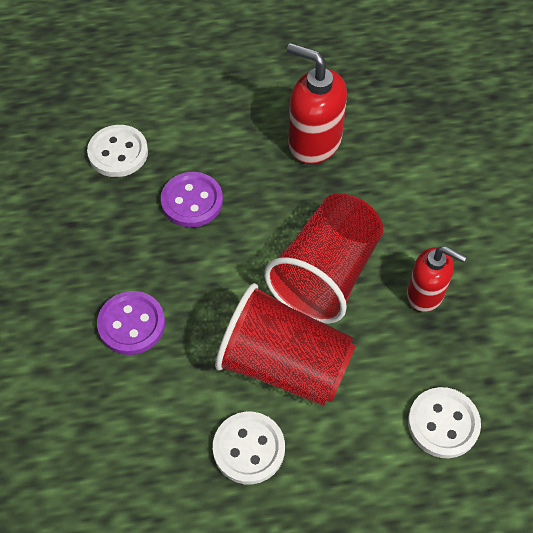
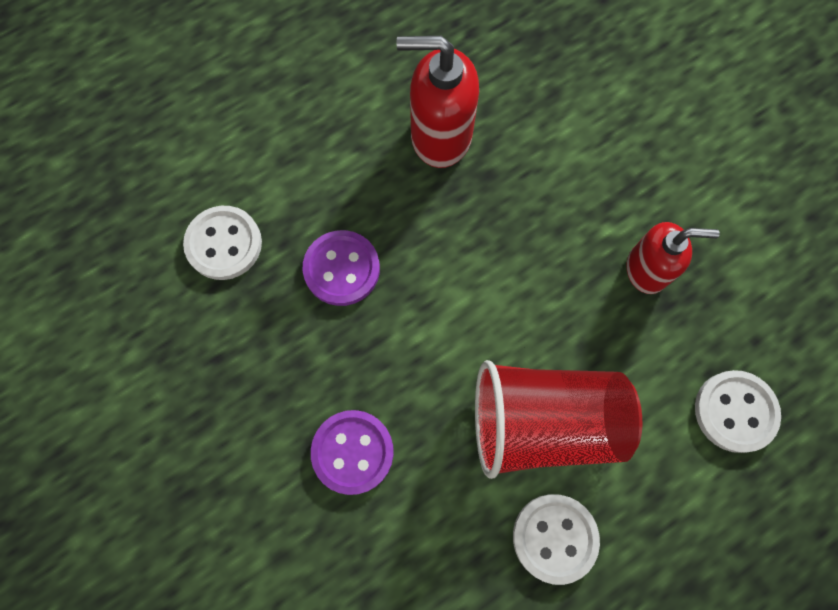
camera: 25 degrees left, 15 degrees up
(325, 274) = (533, 294): red cup -> none

